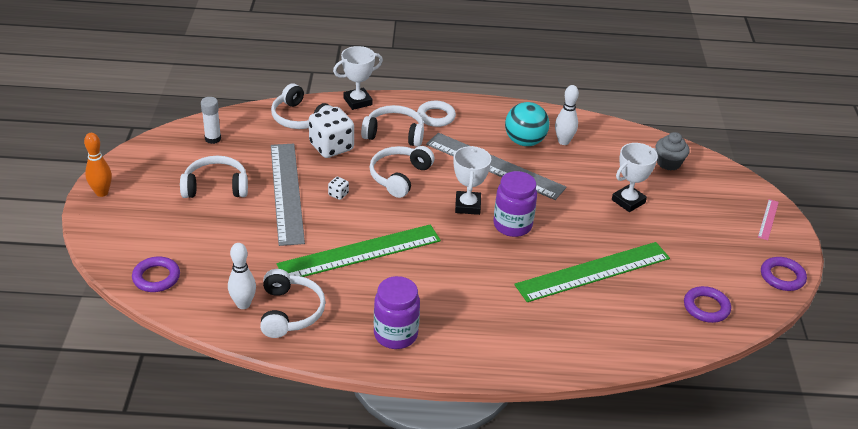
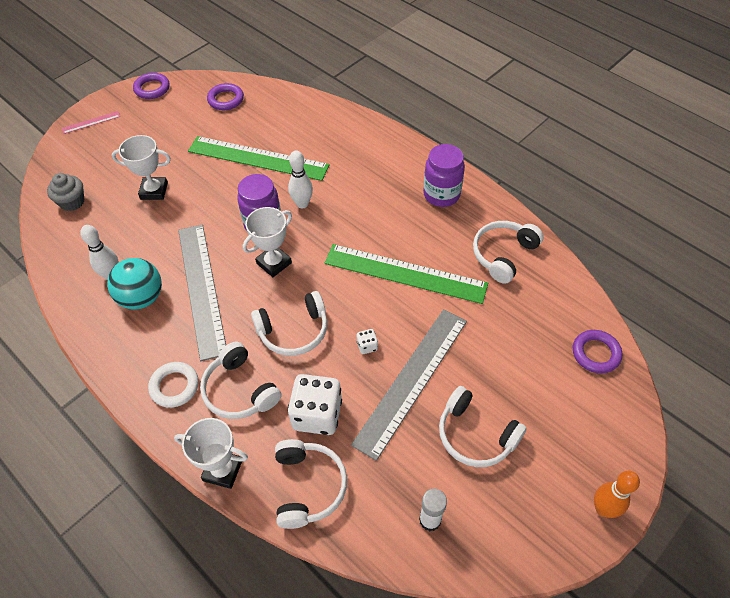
camera: 135 degrees left, 15 degrees up
(243, 304) = (535, 282): white bowling pin -> white bowling pin (302, 204)

